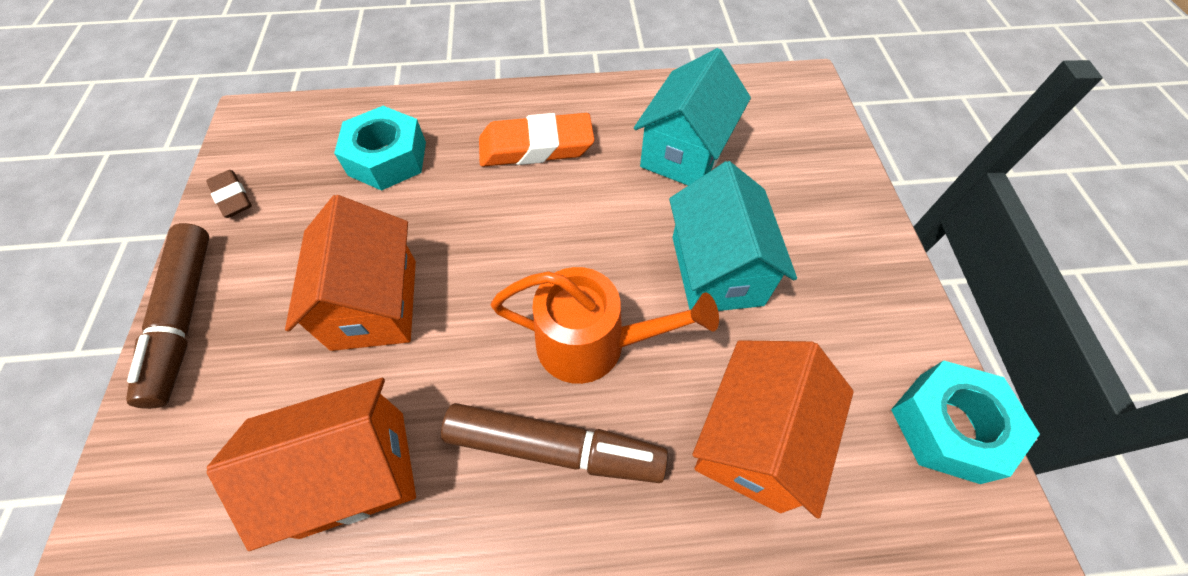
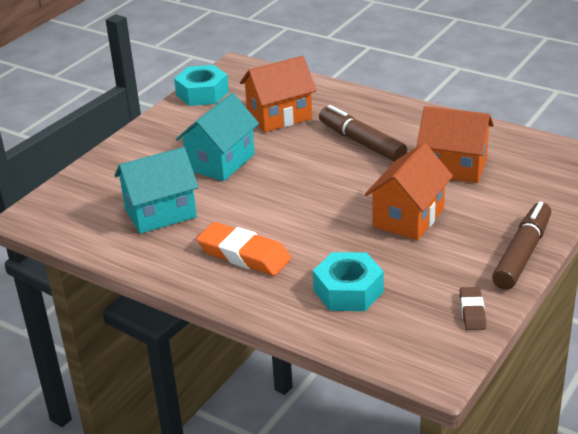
camera: 140 degrees left, 25 degrees down
(592, 343) = (312, 163): orange watering can -> none

